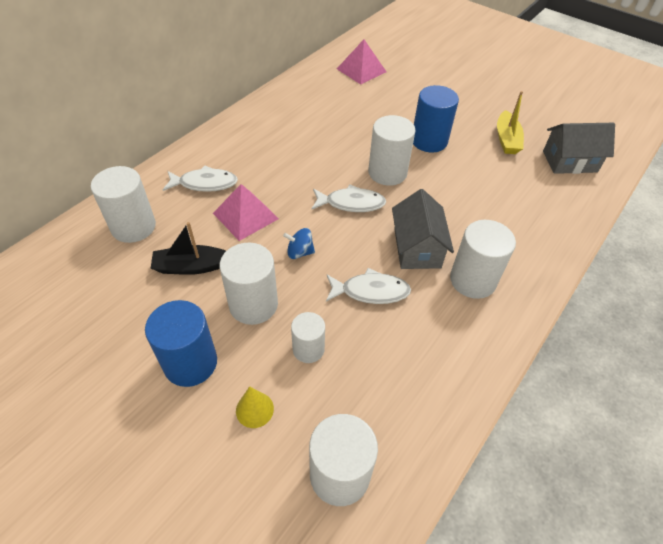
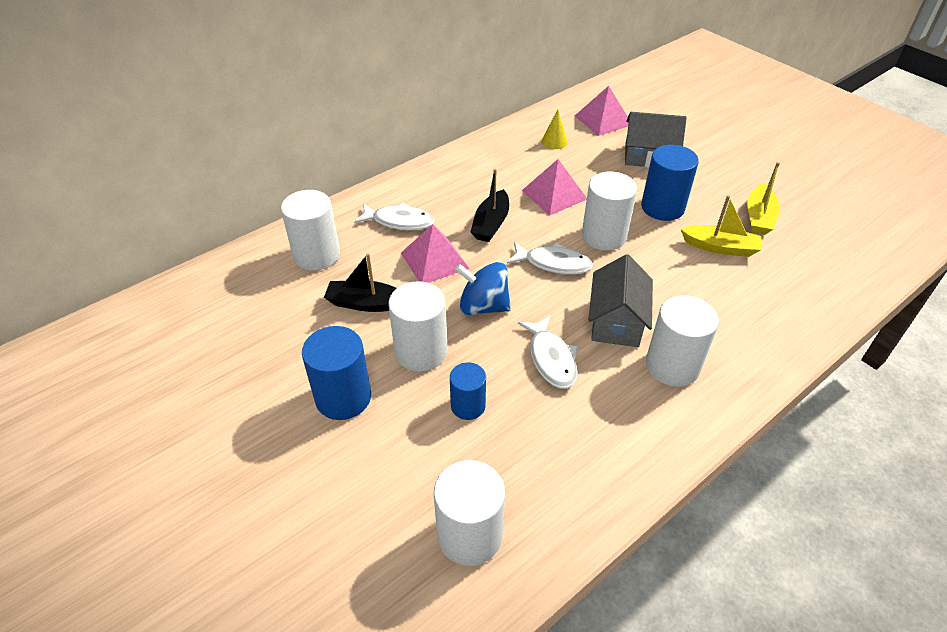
camera: 15 degrees right, 5 degrees down
(254, 409) = (397, 454): yellow cone -> yellow cone (554, 141)
(288, 175) = (491, 224): none -> black boat
(299, 252) = (483, 306): blue spinning top -> blue spinning top, size x1.66
(308, 349) = (468, 406): white cylinder -> blue cylinder
(336, 141) = (554, 194): none -> pink pyramid
(371, 291) = (551, 359): white fish -> white fish turned 60 degrees clockwise
(483, 169) = (720, 247): none -> yellow boat
(569, 161) = (832, 252): grey house -> grey house (648, 156)

